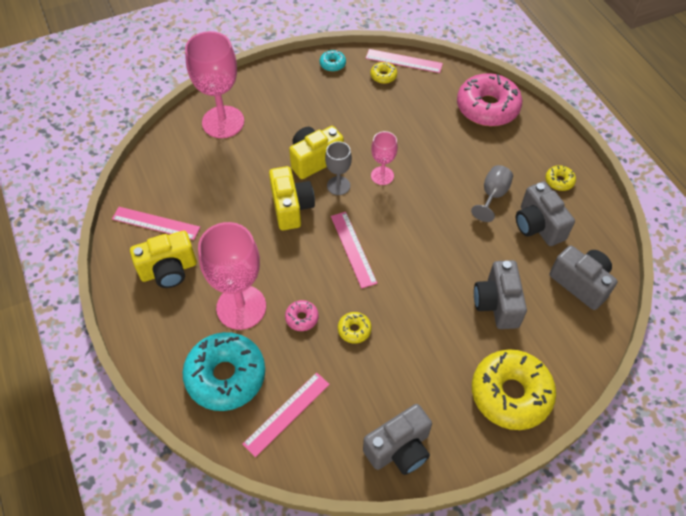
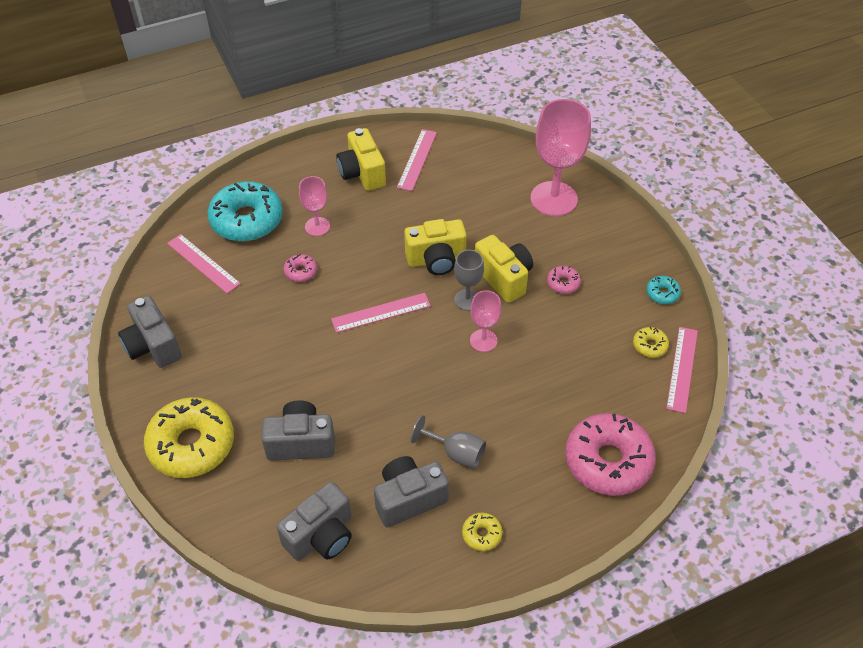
camera: 90 degrees right, 5 degrees down
(241, 307) = (317, 226): pink goblet -> pink goblet, size x0.52
(321, 122) = (563, 283): none -> pink donut
(354, 330) = (283, 313): yellow donut -> none

